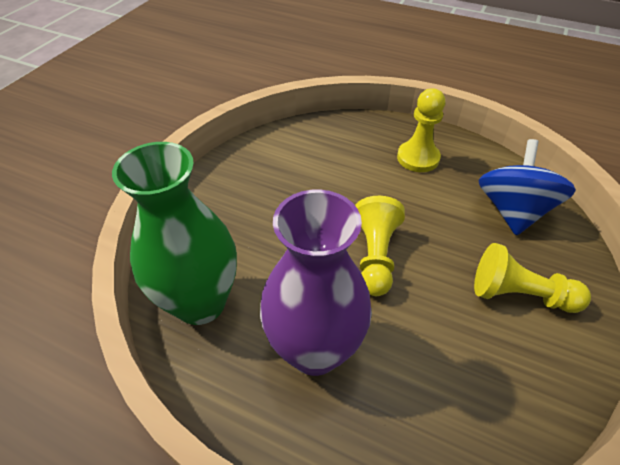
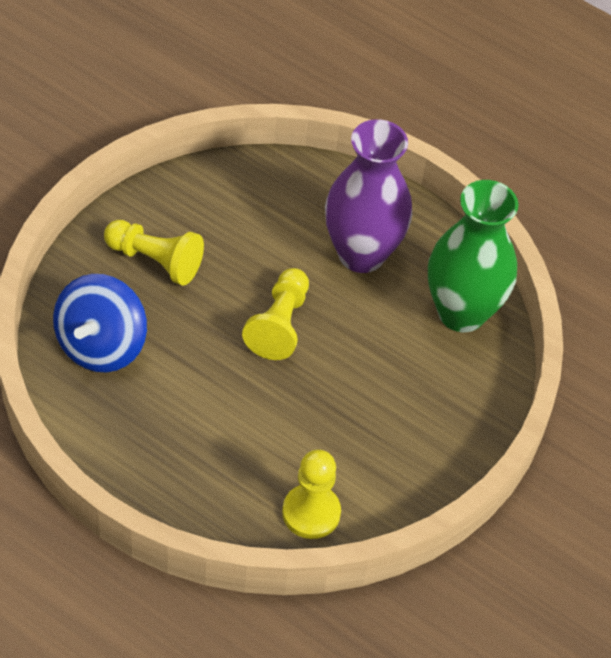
camera: 175 degrees left, 5 degrees up
(418, 158) = (174, 444): yellow pawn -> yellow pawn (311, 513)

